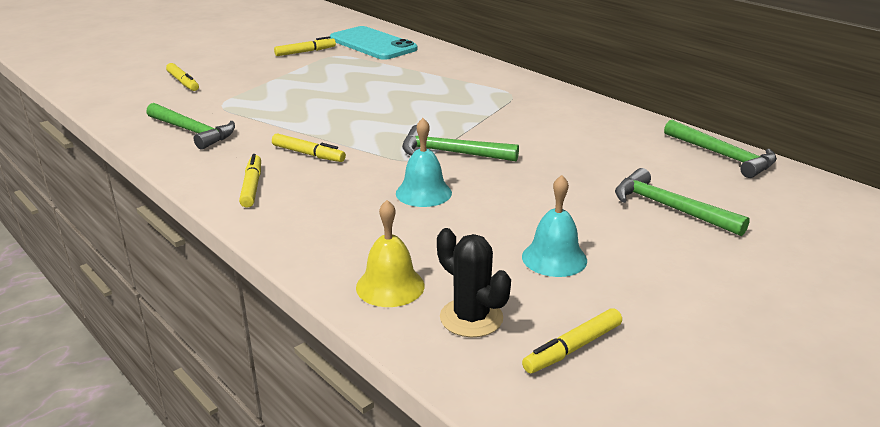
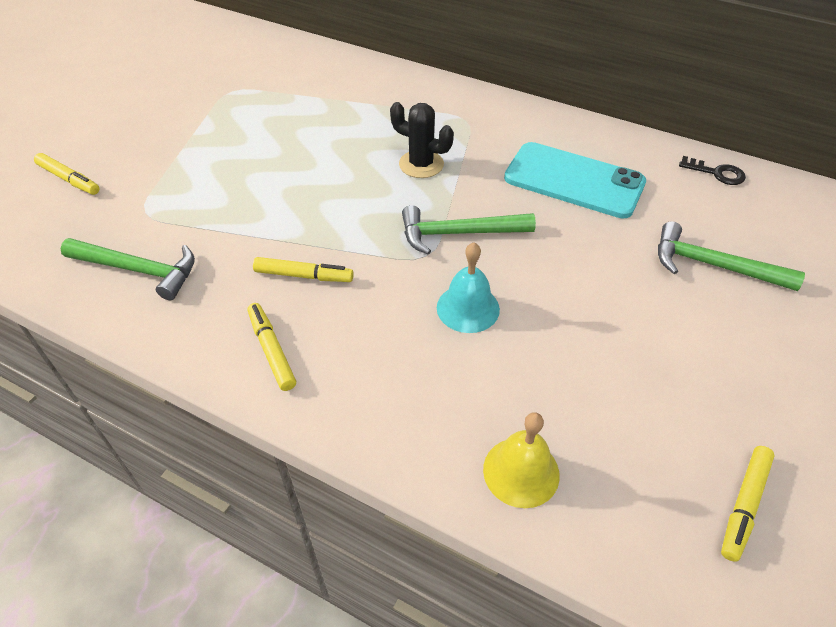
camera: 20 degrees left, 20 degrees up
(305, 52) = (191, 91): yellow marker -> none
(373, 44) = (264, 62): turquoise phone -> turquoise phone (574, 180)
(471, 318) = (628, 494): black cactus -> black cactus (421, 164)
(554, 258) = (653, 374): turquoise bell -> none
(723, 156) = (717, 173): green hammer -> black key

